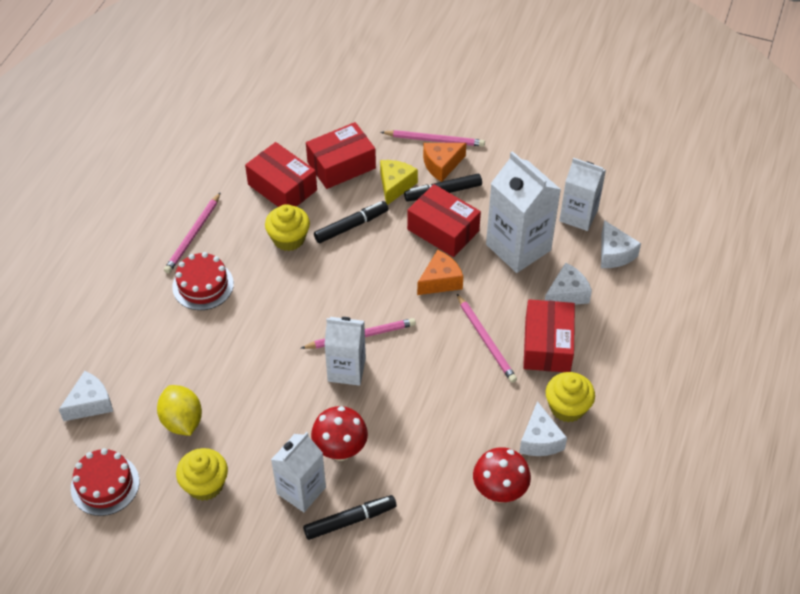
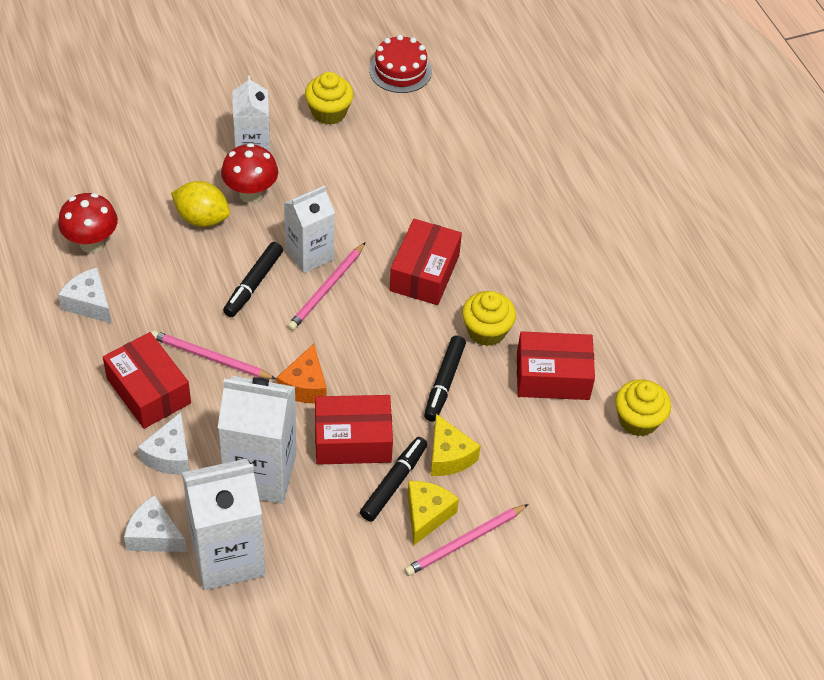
camera: 135 degrees right, 0 degrees up
(90, 403) = (479, 108): white cheese -> none
(182, 421) = (396, 139): yellow lemon -> yellow lemon (202, 218)
(193, 235) = (572, 277): pink pencil -> none
(203, 285) = (508, 242): red cake -> none
(341, 165) = (525, 440): red box -> red box (424, 273)
(350, 520) = (195, 155): black marker -> black marker (253, 284)
(441, 165) = (427, 515): orange cheese -> yellow cheese
(567, 407) = (85, 346): yellow cupcake -> yellow cupcake (638, 420)
(578, 216) = (227, 556): white carton -> white carton, size x1.52

